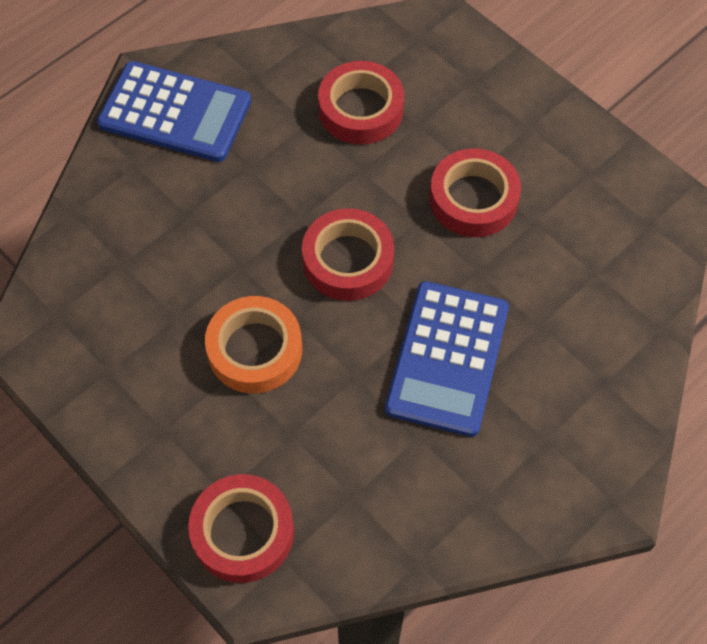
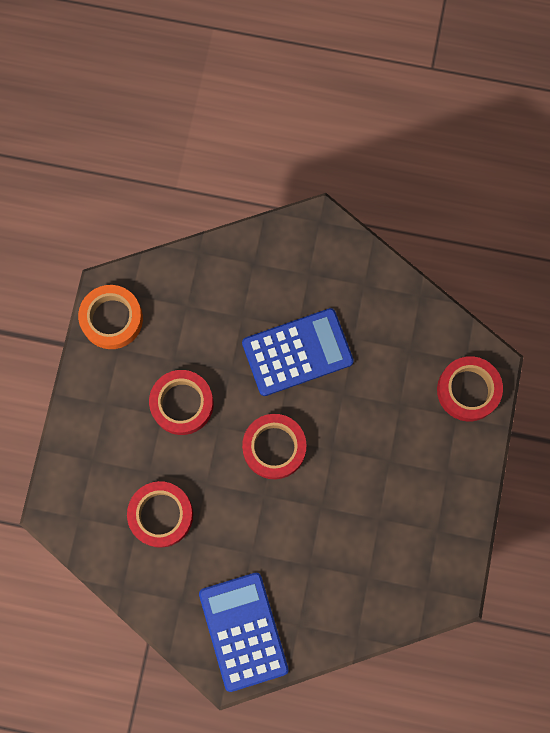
camera: 125 degrees left, 15 degrees up
(255, 350) = (366, 459): orange tape -> orange tape (112, 319)

